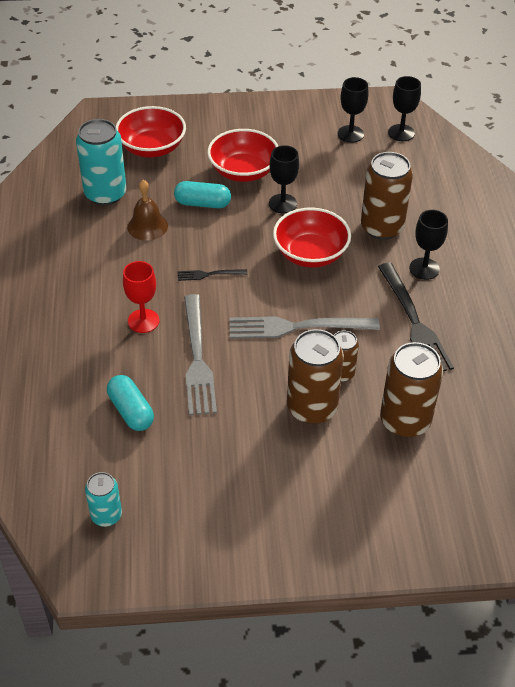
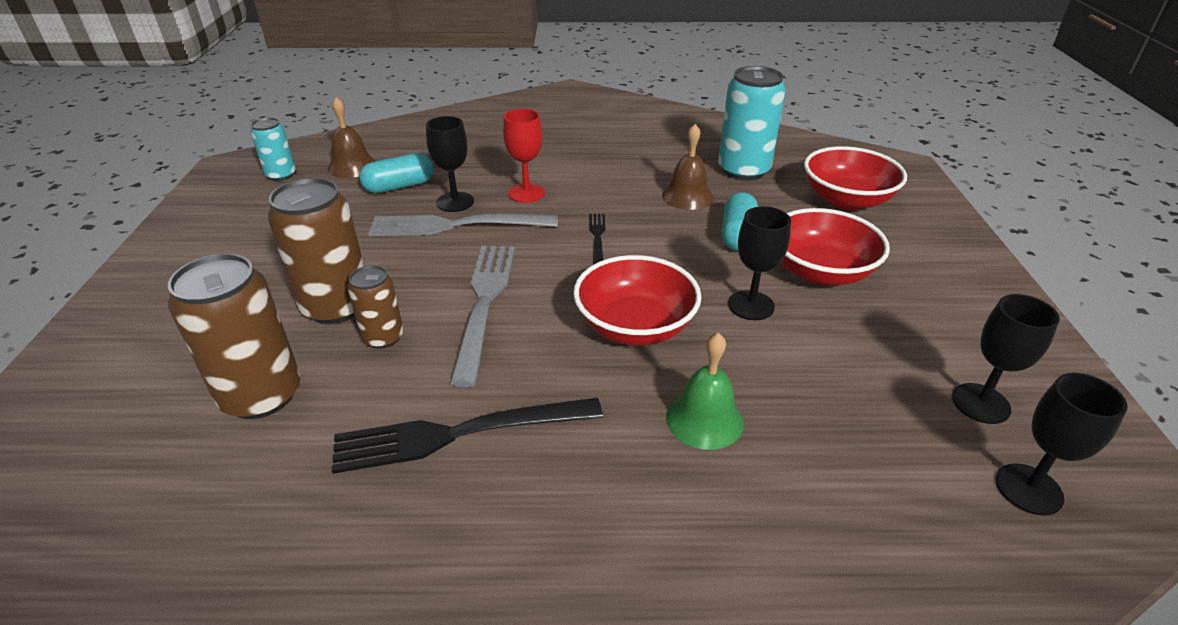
camera: 95 degrees right, 10 degrees down
(88, 459) = (352, 166): none -> brown bell
(382, 227) = (704, 419): brown can -> green bell
(424, 269) = (590, 468): black goblet -> black goblet (455, 202)

